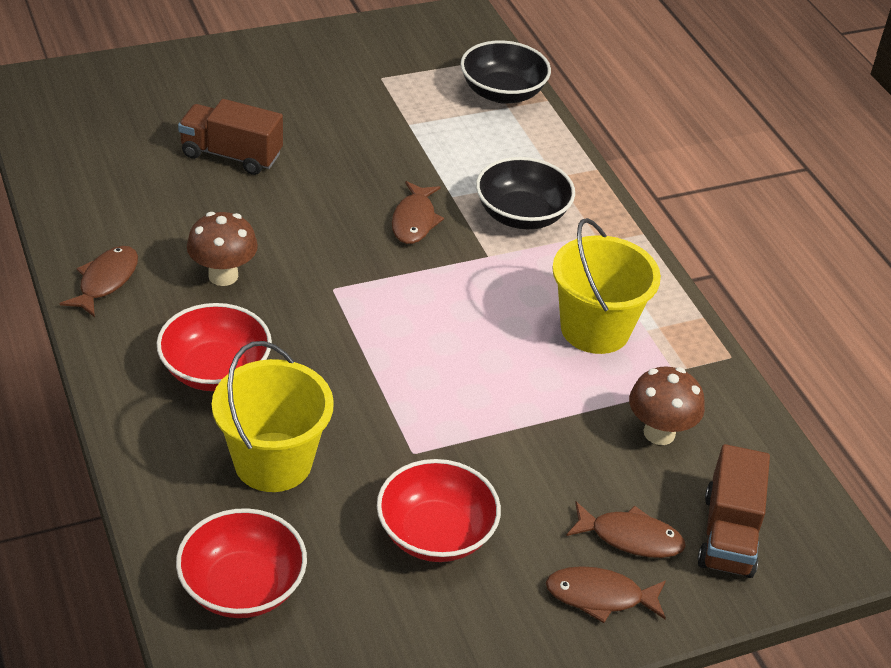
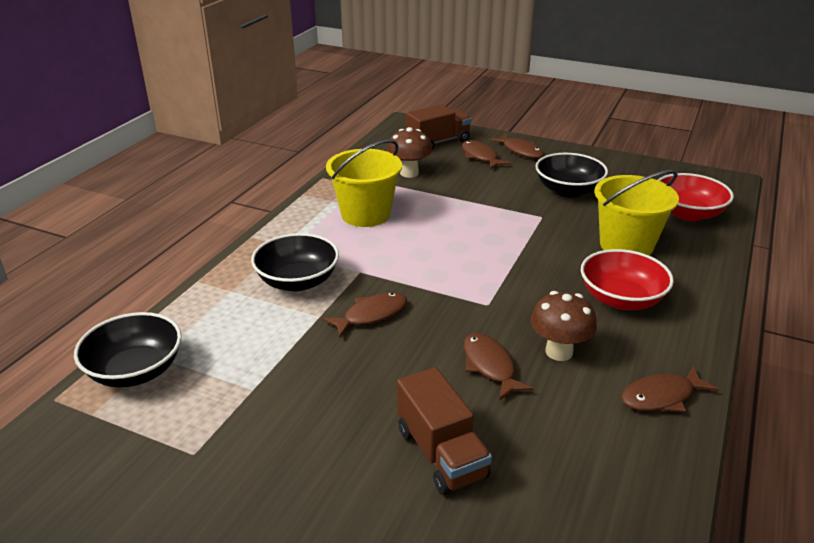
camera: 130 degrees left, 10 degrees down
(266, 231) = (490, 366): none -> brown fish
(435, 534) = (568, 190): red bowl -> black bowl

